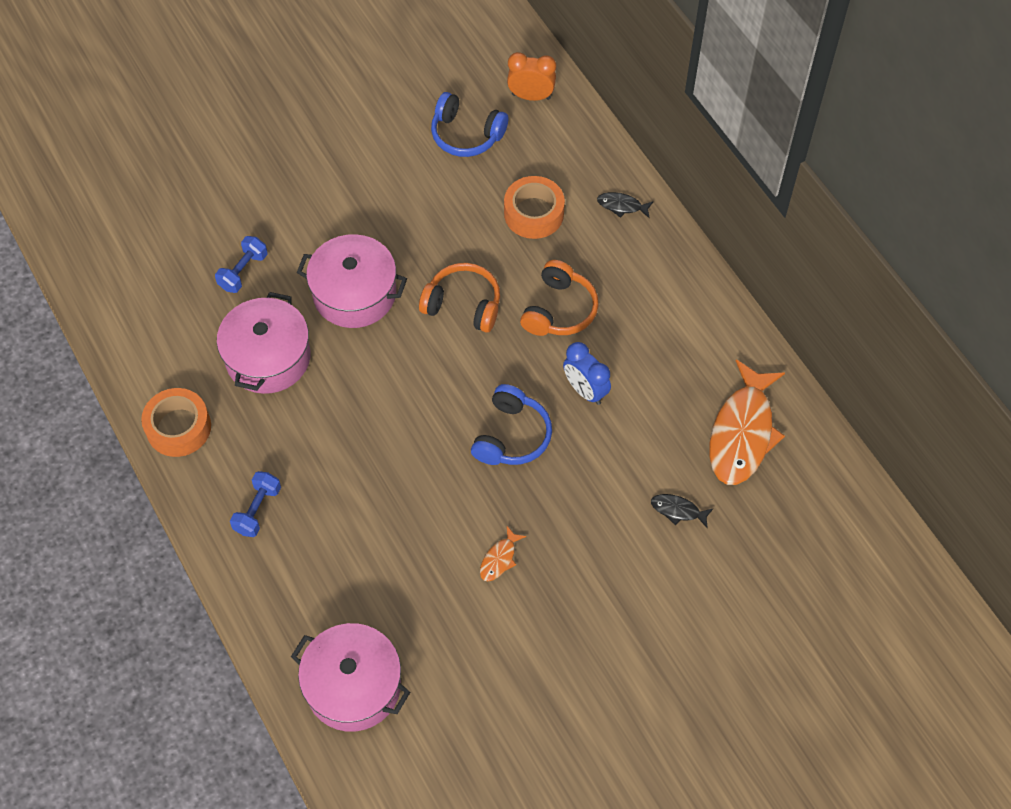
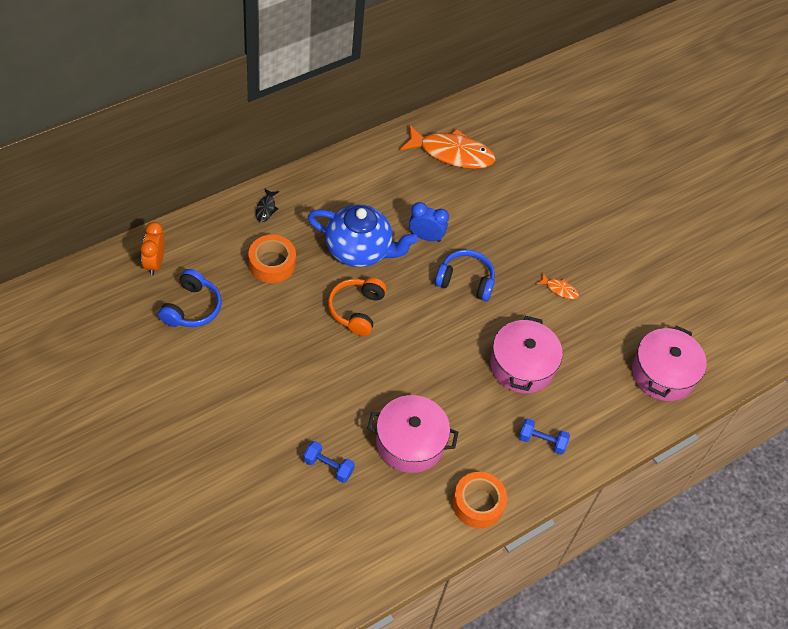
camera: 100 degrees left, 5 degrees down
(354, 293) = (348, 383): pink pot -> pink pot (522, 366)
(559, 310) = (359, 250): orange headphones -> blue teapot
(585, 390) = (425, 237): blue clock -> blue clock turned 120 degrees counterclockwise
(678, 510) = (512, 190): black fish -> none

